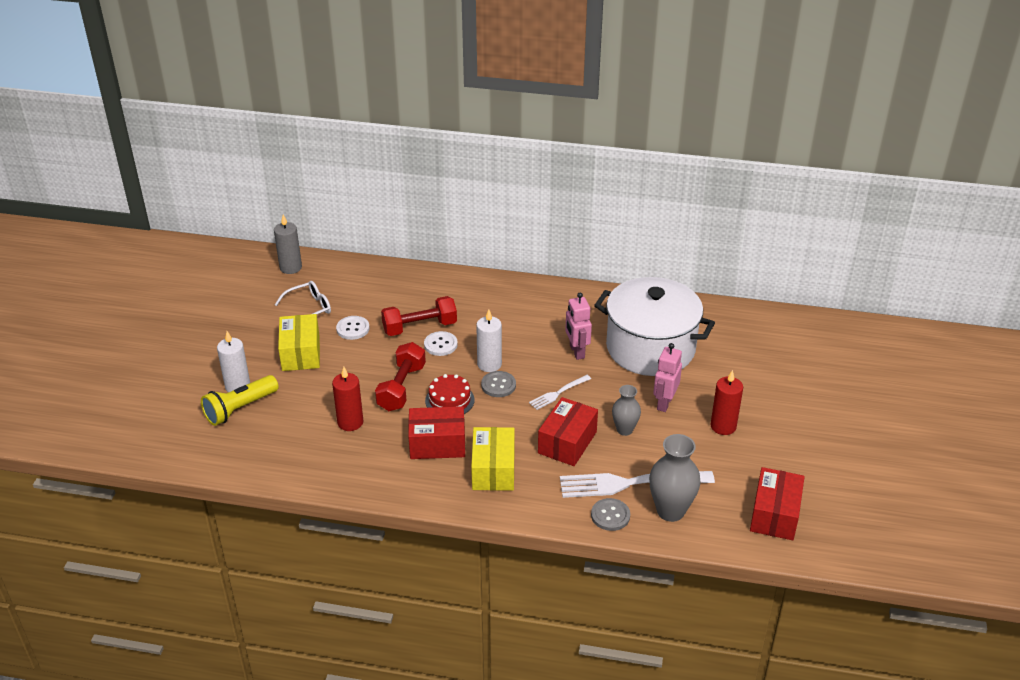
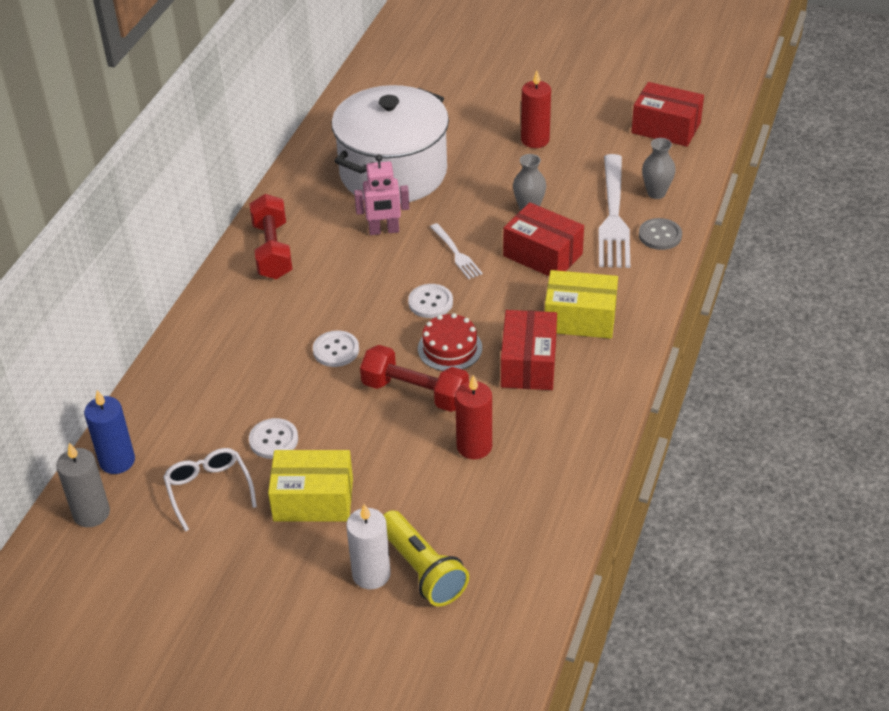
camera: 80 degrees left, 5 degrees up
(332, 269) = (117, 461): none -> blue candle
(420, 327) = (292, 369): red dumbbell -> red dumbbell (272, 250)
(489, 364) = (388, 307): white candle -> none
(498, 385) = (430, 302): grey button -> white button
(664, 403) = (490, 175): pink robot -> none
(670, 511) = (656, 193): grey vase -> grey vase, size x0.61

